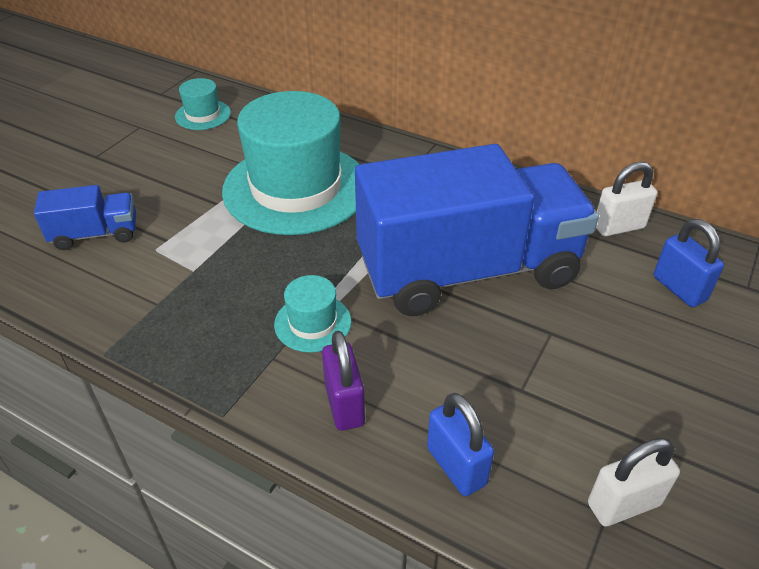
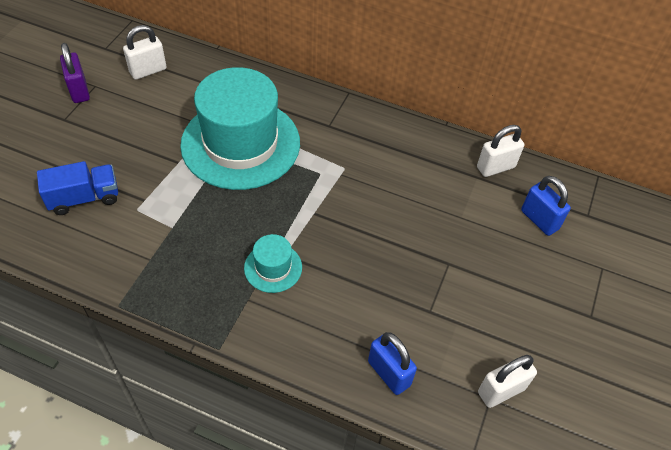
camera: 10 degrees left, 10 degrees up
(203, 115) = (148, 71): turquoise hat -> white padlock
(344, 404) = (306, 333): purple padlock -> purple padlock (79, 91)
(467, 271) = (384, 214): blue truck -> none

